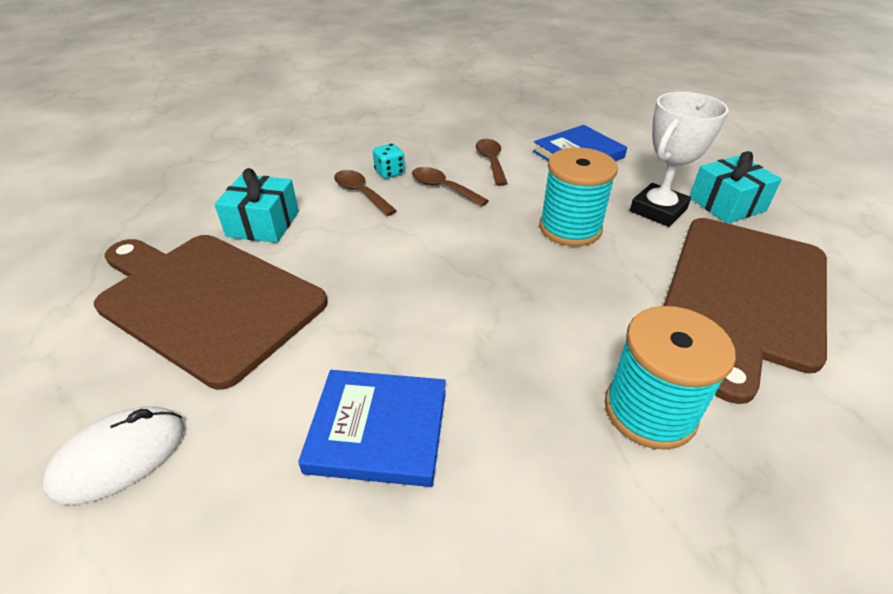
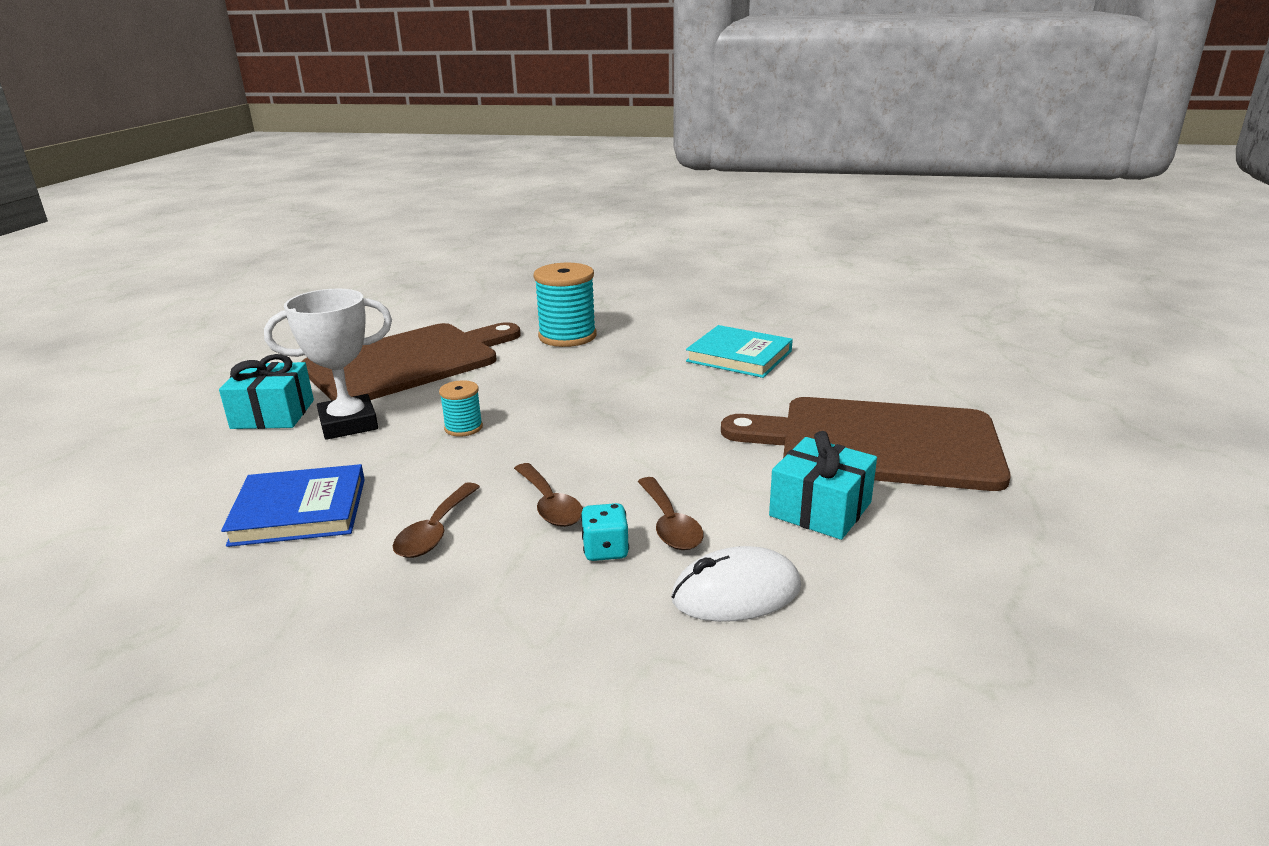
camera: 155 degrees left, 15 degrees down
(120, 457) = (912, 374): white mouse -> white mouse (736, 593)
(206, 300) = (877, 443): brown cutting board -> brown cutting board turned 135 degrees clockwise
(378, 430) = (739, 356): blue book -> turquoise book
(570, 228) = (463, 428): turquoise spool -> turquoise spool, size x0.52

